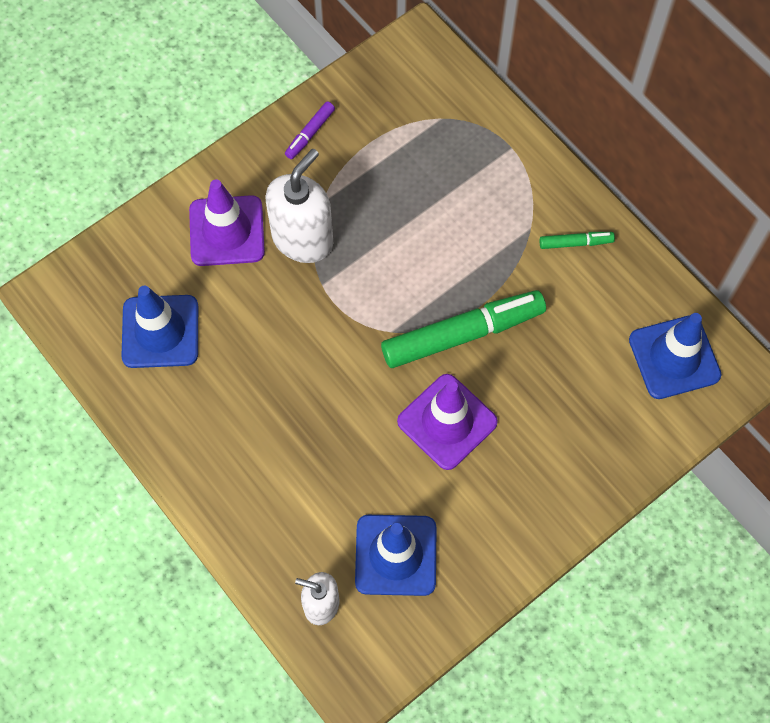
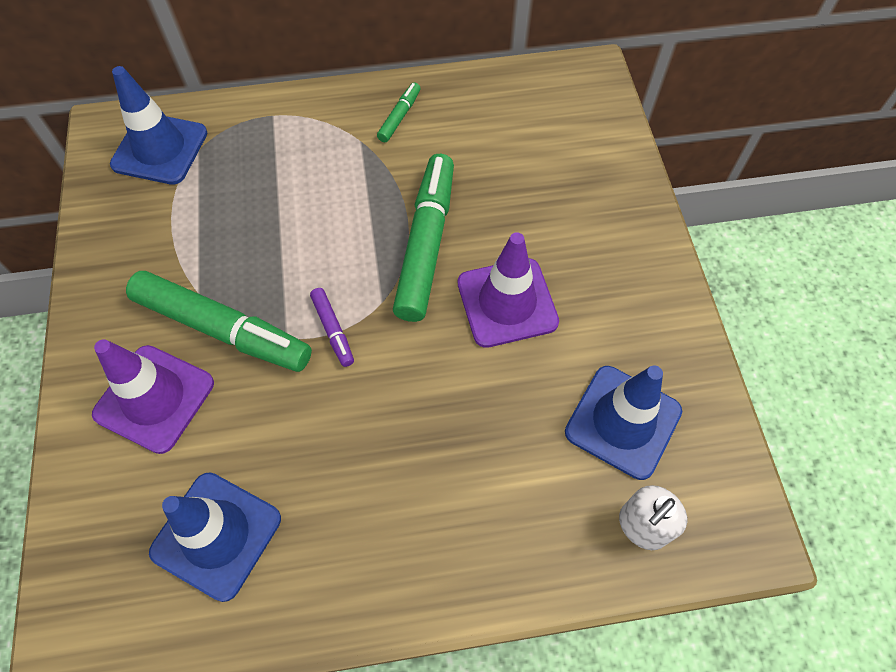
camera: 60 degrees left, 5 degrees down
(303, 239) = (223, 329): white soap dispenser -> green marker
(310, 133) = (116, 263): purple marker -> purple marker (333, 330)
(674, 357) = (552, 105): blue traffic cone -> blue traffic cone (160, 149)

